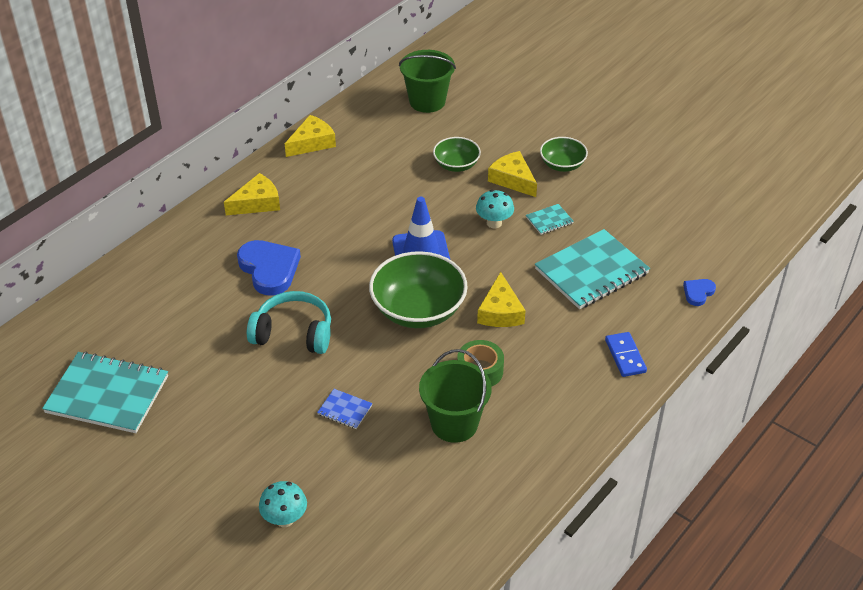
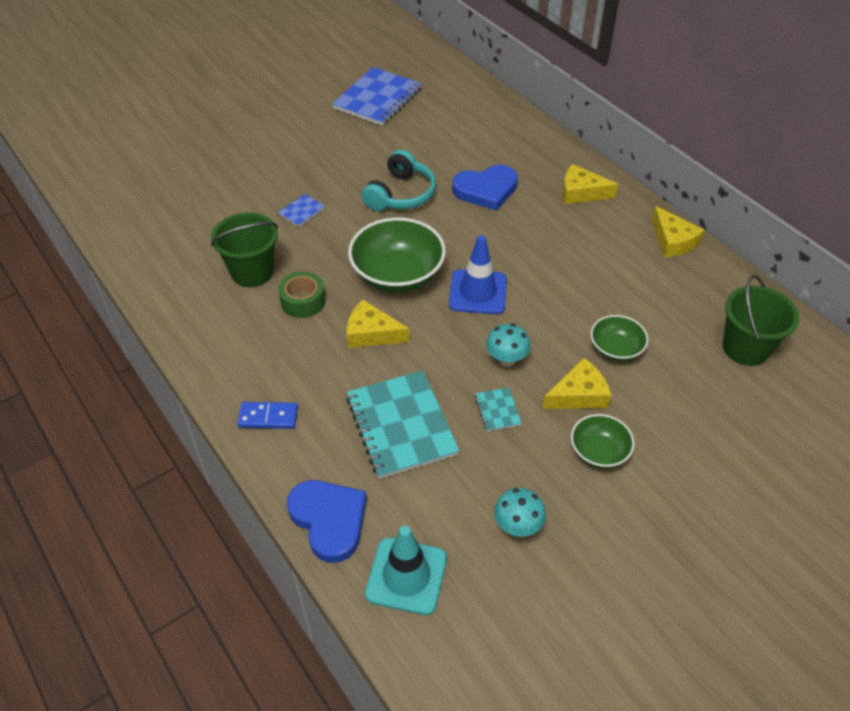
camera: 105 degrees right, 5 degrees up
(107, 394) = (377, 99): turquoise notebook -> blue notebook
(257, 203) = (581, 192): yellow cheese -> yellow cheese turned 120 degrees clockwise
(285, 519) = (216, 167): turquoise mushroom -> turquoise mushroom (517, 526)
(698, 293) = (329, 520): blue heart -> blue heart, size x2.01
(716, 243) = (406, 576): none -> turquoise traffic cone

